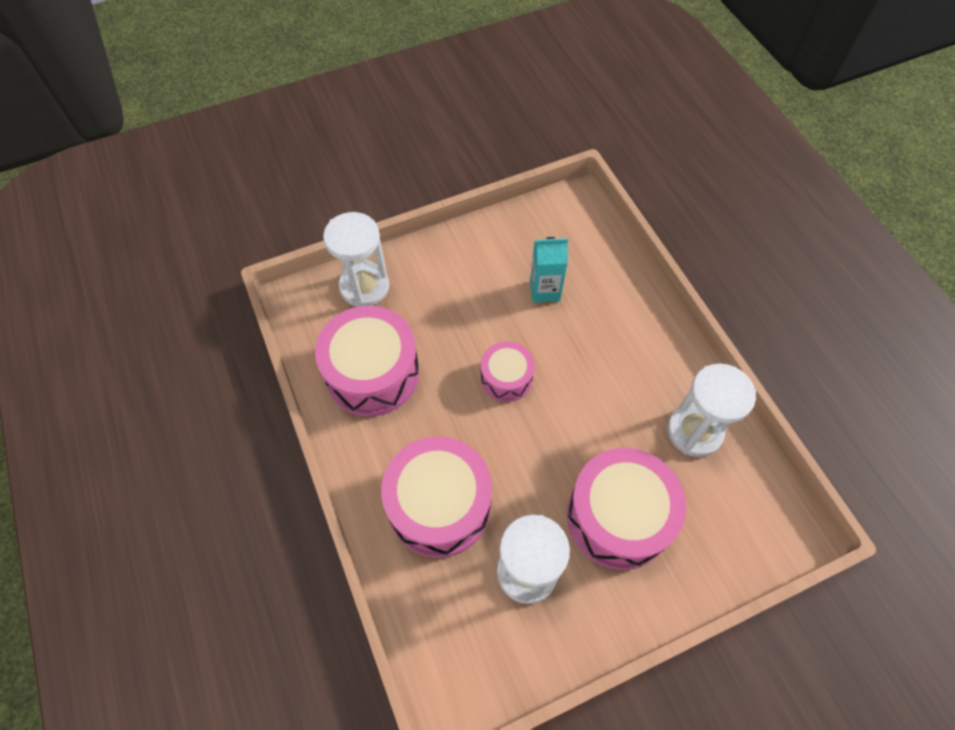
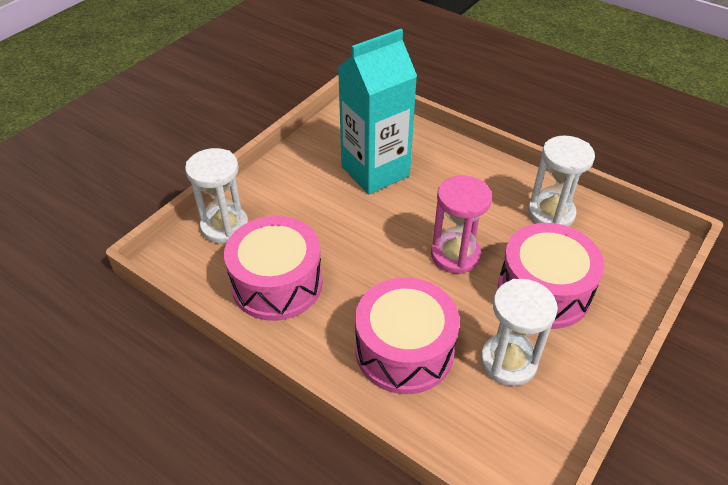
camera: 30 degrees left, 15 degrees down
(506, 378) = (390, 239): pink drum -> none
(544, 290) = (375, 171): turquoise carton -> turquoise carton, size x2.06
(558, 429) = (455, 255): none -> pink hourglass

